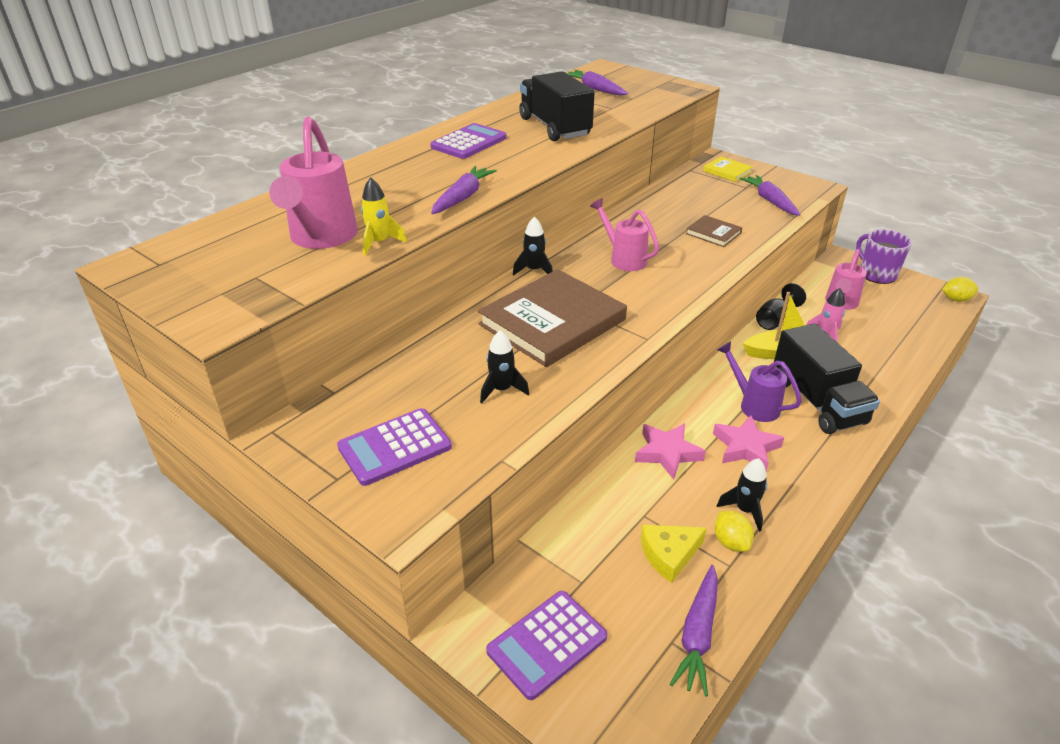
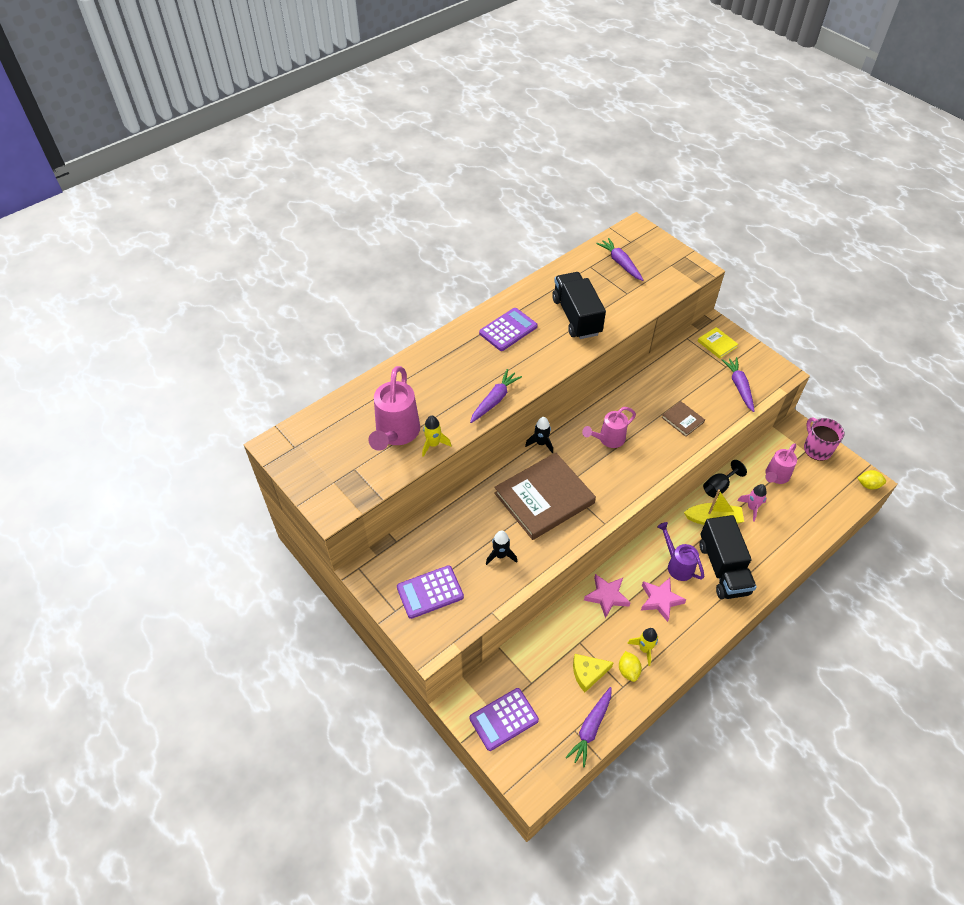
camera: 10 degrees right, 15 degrees up
(623, 259) = (608, 439): pink watering can -> pink watering can turned 90 degrees counterclockwise
(745, 510) = (644, 649): black rocket -> yellow rocket
(876, 274) = (816, 449): purple mug -> pink mug

